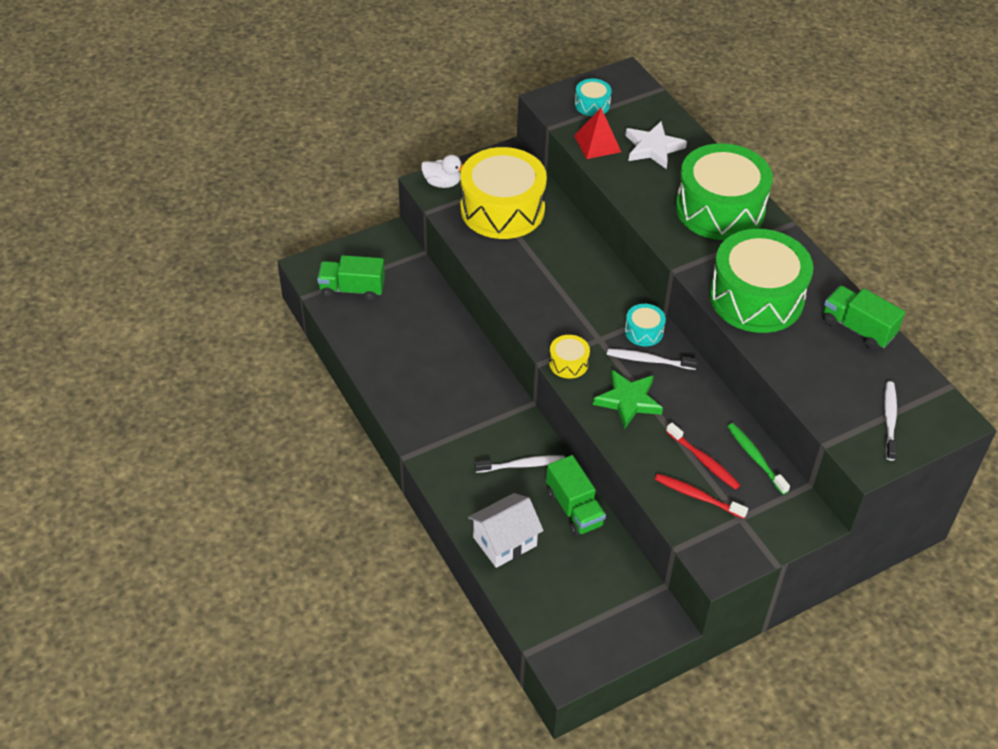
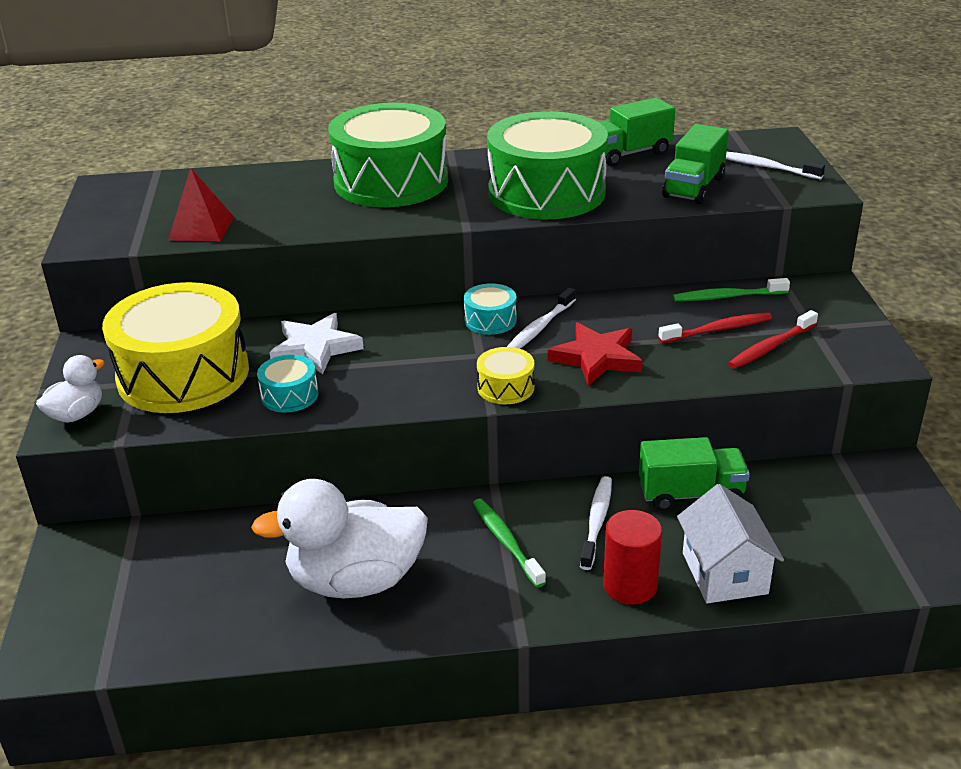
camera: 65 degrees left, 15 degrees down
(352, 289) = (138, 616): green truck -> green truck (693, 187)
(418, 367) = (355, 581): none -> white duck
(471, 496) = (630, 585): none -> red cylinder
(482, 425) = (506, 542): none -> green toothbrush
(592, 104) = (128, 216): turquoise drum -> turquoise drum (289, 395)
(628, 401) = (596, 358): green star -> red star
(653, 148) = (250, 196): white star -> white star (315, 348)

